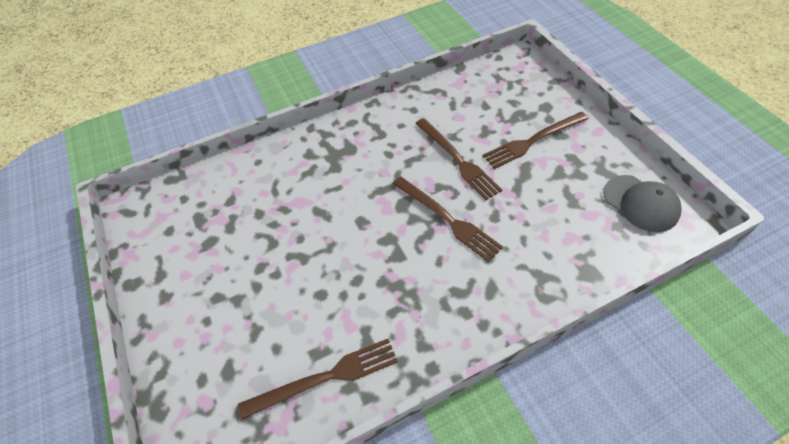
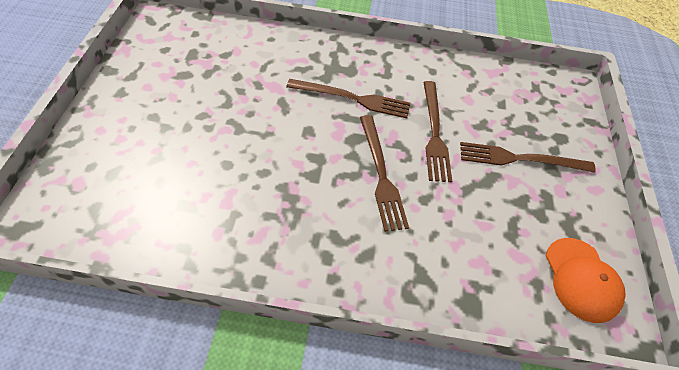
camera: 25 degrees right, 0 degrees up
(325, 377) = (173, 227): brown fork -> brown fork (353, 98)
(640, 203) = (581, 279): grey cap -> orange cap

